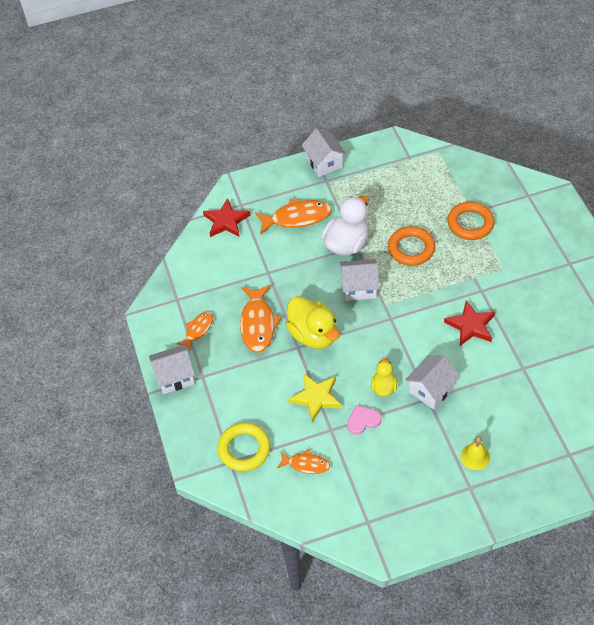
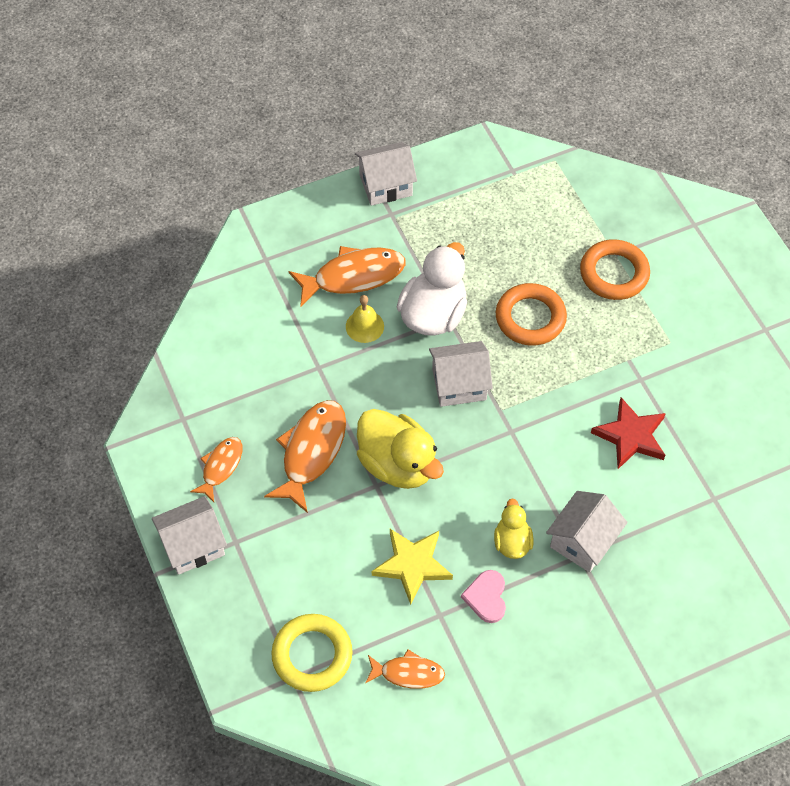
camera: 10 degrees left, 5 degrees up
(226, 221) = (245, 287): red star -> none
(258, 324) = (311, 452): orange fish -> orange fish turned 150 degrees counterclockwise
(324, 162) = (385, 185): white house -> white house turned 75 degrees counterclockwise
(363, 420) = (486, 597): pink heart -> pink heart turned 60 degrees counterclockwise
(475, 457) = (658, 643): yellow bell -> yellow bell (364, 326)

